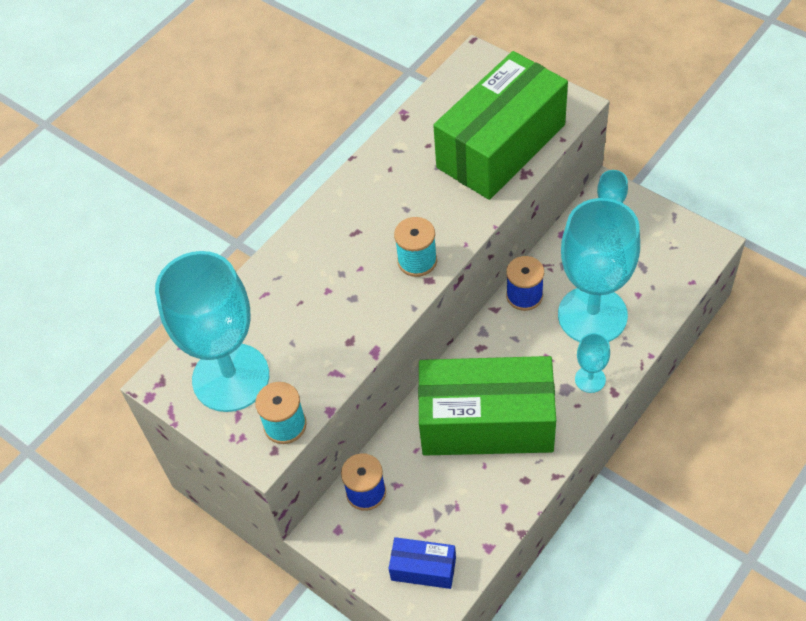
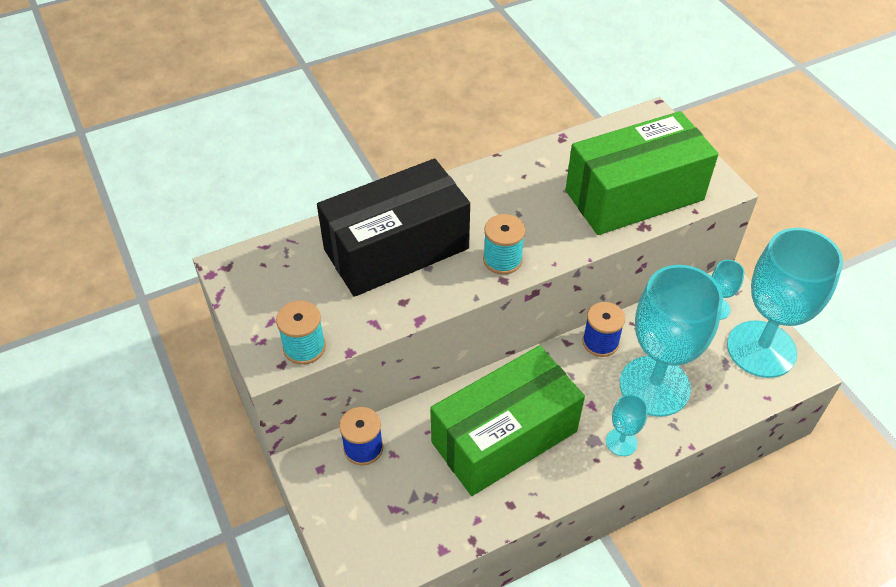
camera: 20 degrees right, 5 degrees down
(231, 377) = (285, 288): turquoise goblet -> turquoise goblet (761, 349)
(313, 293) = (396, 249): none -> black box
(423, 569) = (373, 540): blue box -> none
(486, 422) = (504, 436): green box -> green box turned 60 degrees counterclockwise

